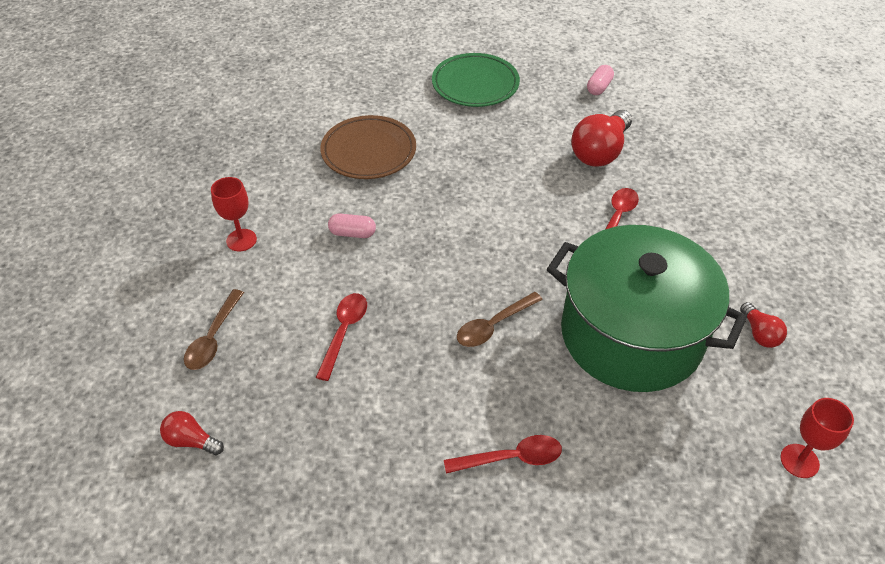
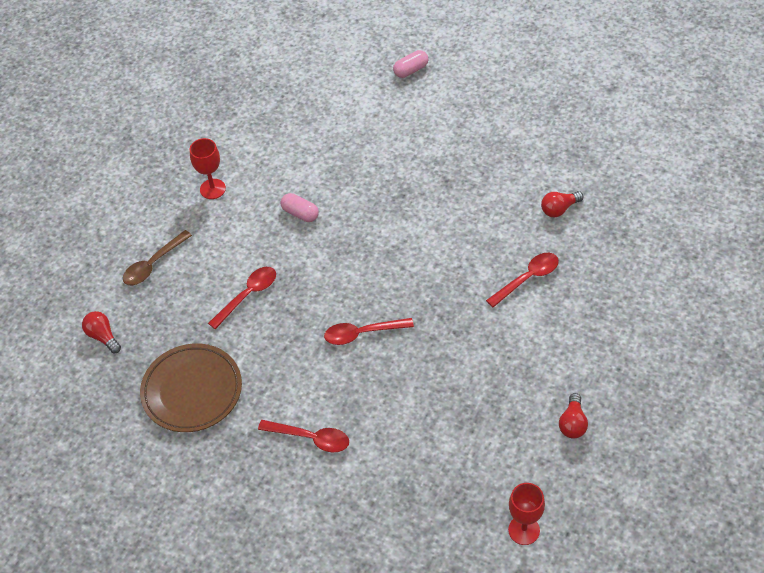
camera: 30 degrees right, 5 degrees up
(369, 152) = (356, 140): brown plate -> brown plate (192, 391)
(475, 84) = (492, 100): green plate -> none
(493, 325) = (362, 333): brown spoon -> red spoon
(599, 87) = (607, 141): pink capsule -> pink capsule (411, 70)
(600, 152) = (559, 209): red light bulb -> red light bulb, size x0.52
(631, 335) = (465, 383): green pot -> none

